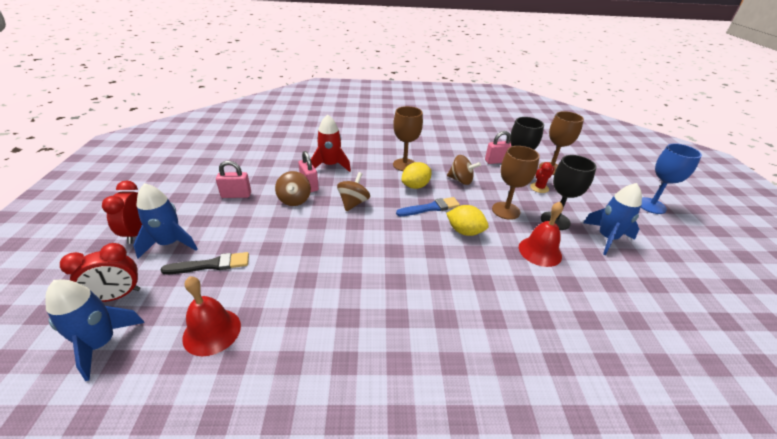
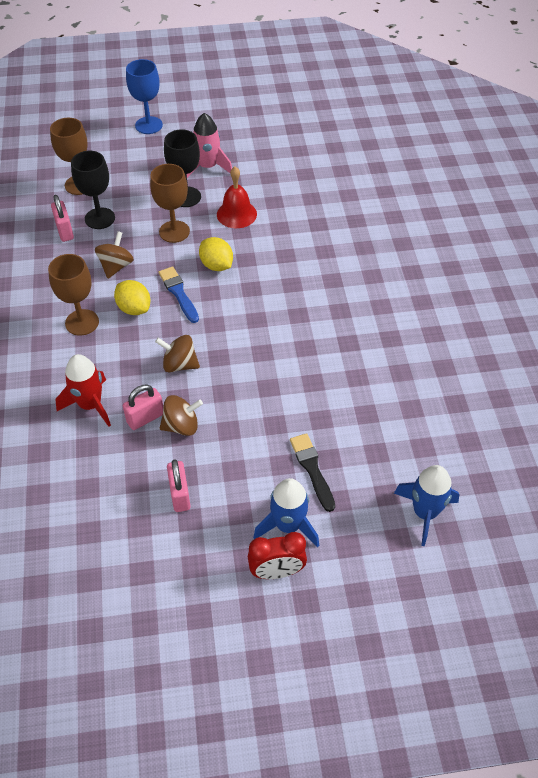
camera: 95 degrees left, 15 degrees up
(117, 296) = (373, 533): red clock -> none
(212, 331) = (389, 434): red bell -> none
(464, 231) = (216, 265): yellow lemon -> yellow lemon turned 60 degrees counterclockwise
(539, 188) = (125, 200): red cactus -> none
(607, 238) = (208, 167): blue rocket -> pink rocket

